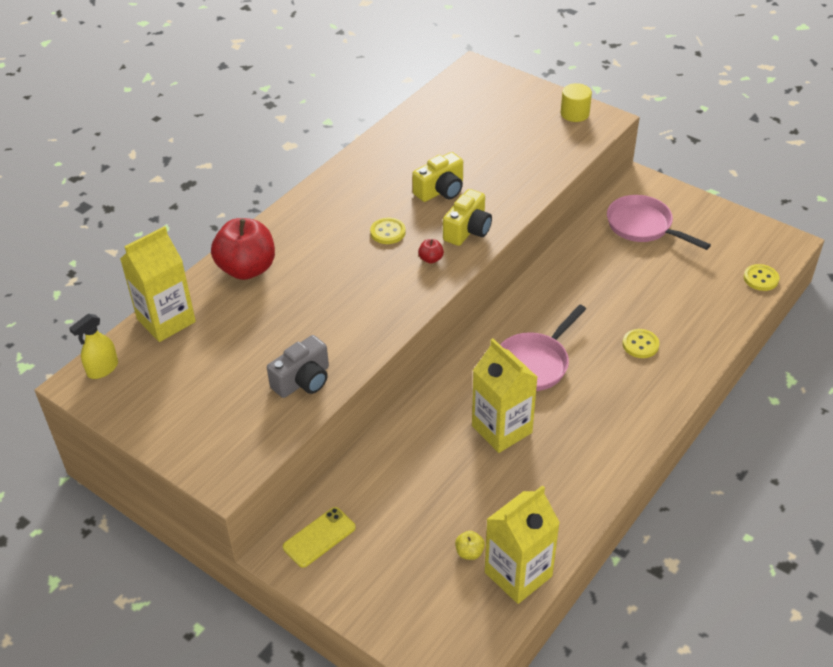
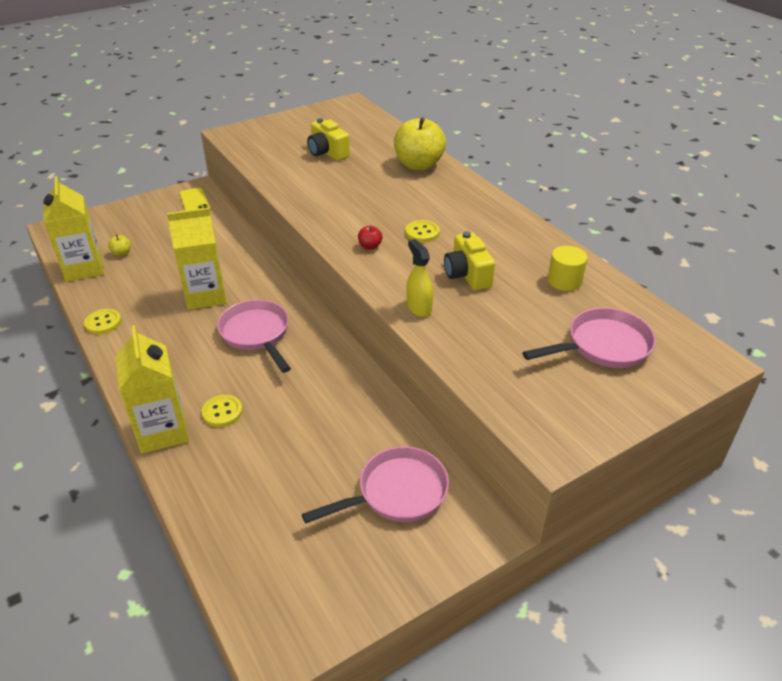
camera: 110 degrees right, 5 degrees down
(102, 369) = (356, 109): yellow spray bottle -> yellow spray bottle (419, 307)
(166, 320) = (385, 131): yellow carton -> yellow carton (162, 431)
(247, 269) = (418, 165): red apple -> yellow apple
(303, 381) = (283, 168): grey camera -> none
(468, 230) = (396, 276): yellow camera -> yellow camera (327, 152)
(489, 112) = (603, 346): none -> pink pan
(574, 113) = (577, 422): yellow cylinder -> yellow cylinder (564, 281)
(761, 278) = (234, 573): yellow button -> yellow button (103, 323)

